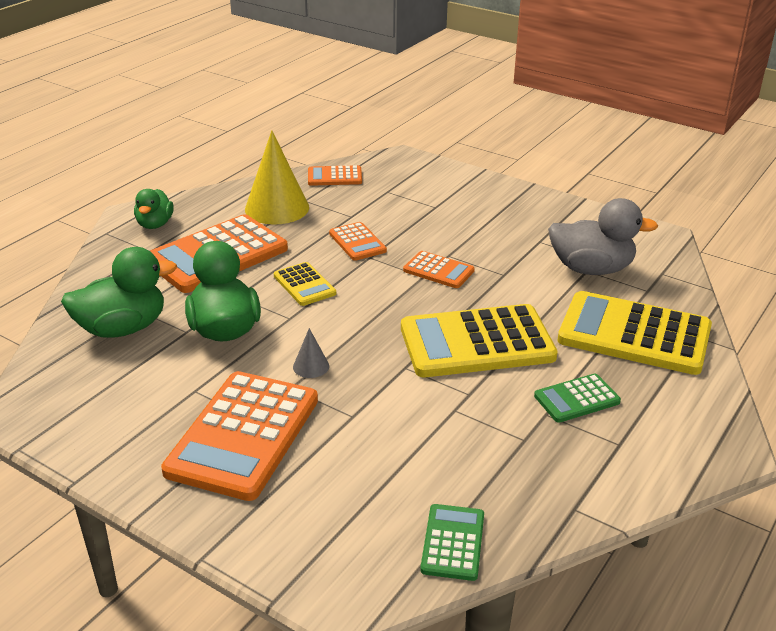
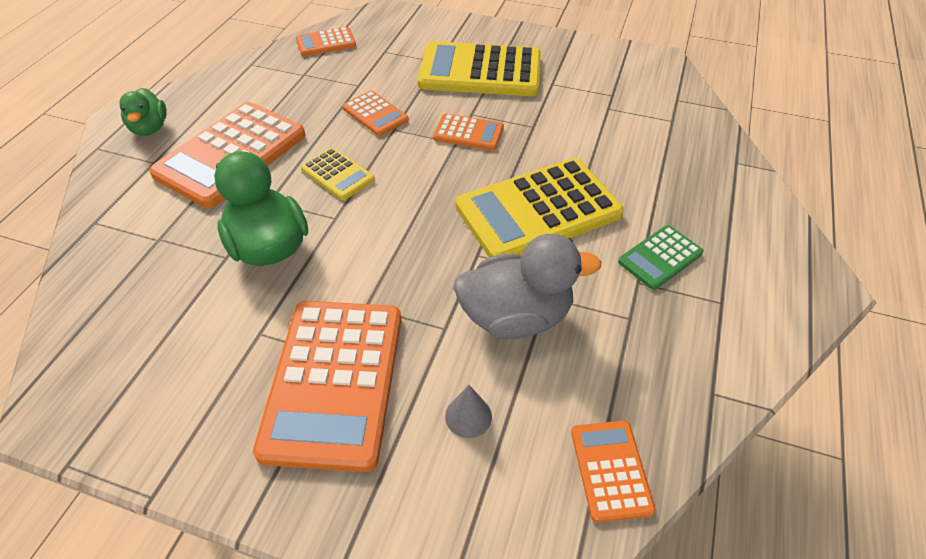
camera: 15 degrees left, 15 degrees up
(123, 328) = (150, 268): green duck -> none
(277, 208) = (278, 88): yellow cone -> none
(311, 366) = (378, 274): grey cone -> grey cone (468, 416)
(452, 542) = (610, 470): green calculator -> orange calculator
(591, 269) = (612, 106): grey duck -> grey duck (516, 317)
(634, 334) = (681, 172): yellow calculator -> yellow calculator (480, 71)

